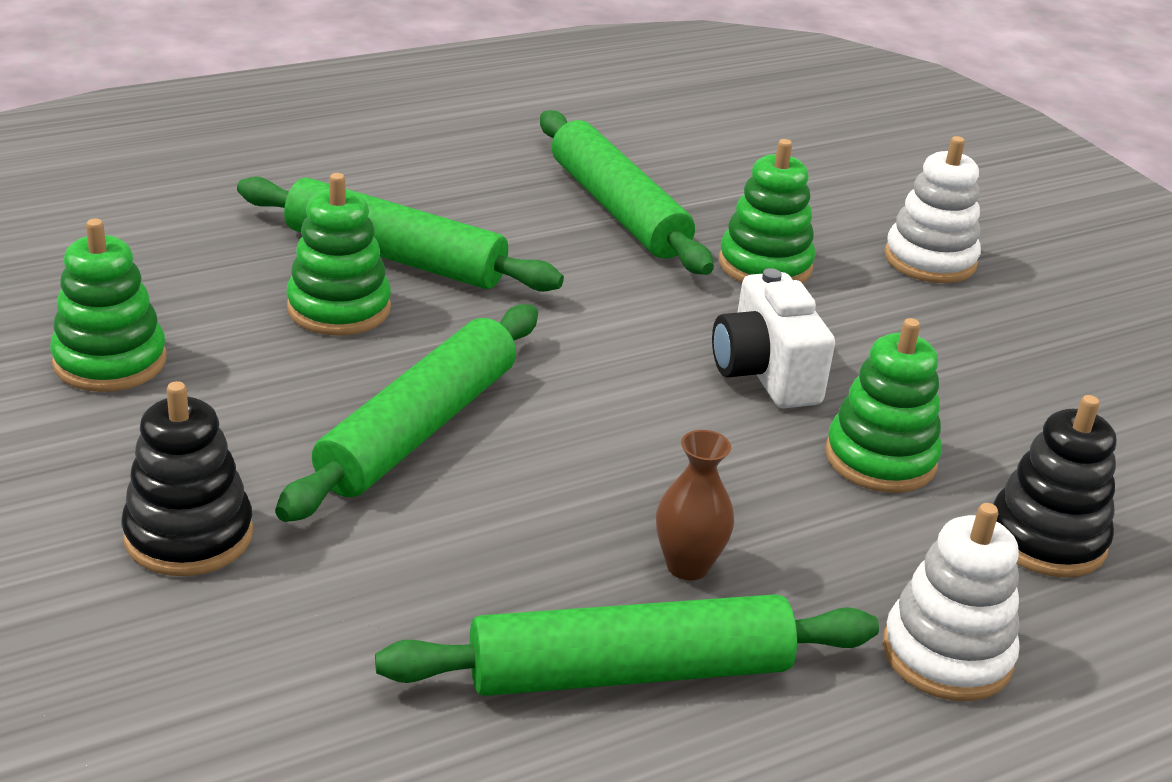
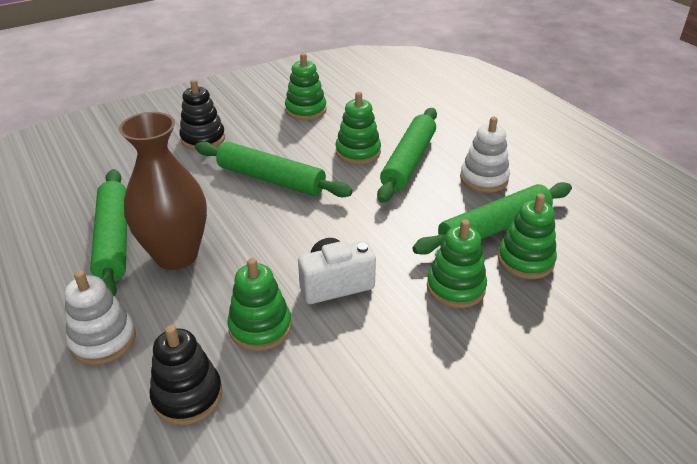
camera: 90 degrees right, 5 degrees up
(687, 566) = (176, 255): brown vase -> brown vase, size x2.21
(699, 200) = (525, 260): none -> green stacking toy
(930, 260) = (501, 373): white stacking toy -> white stacking toy (484, 179)

